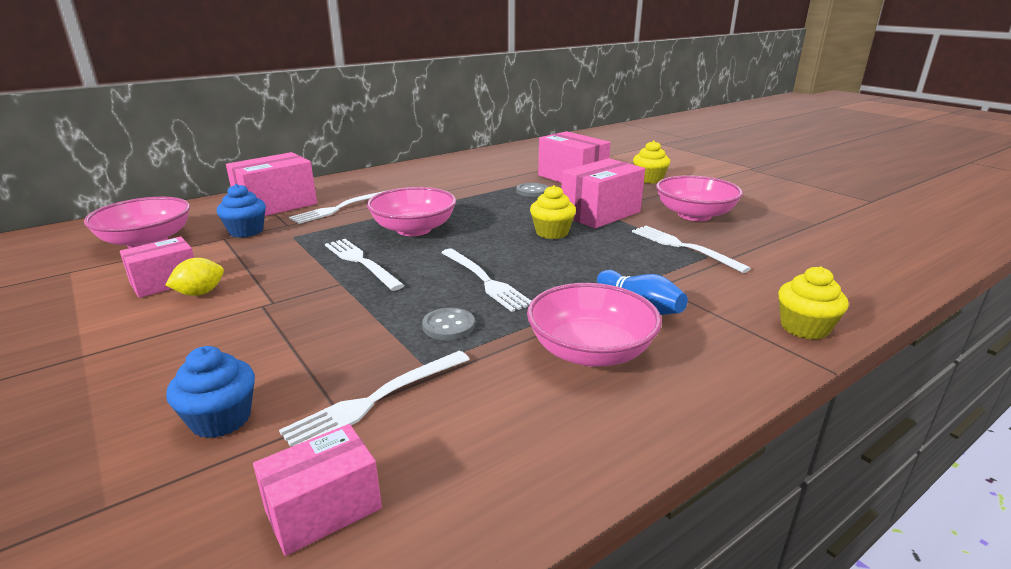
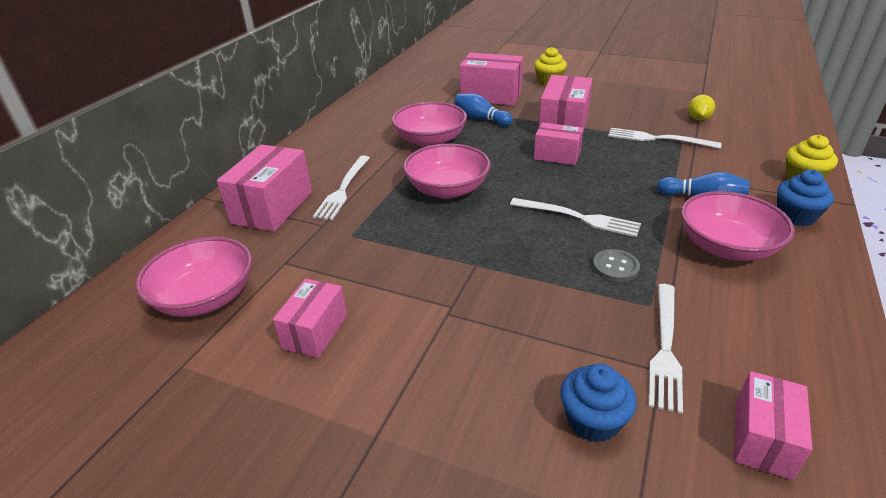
camera: 30 degrees left, 10 degrees up
(200, 293) = (370, 327): yellow lemon -> yellow lemon (698, 119)
(246, 231) = (294, 246): blue cupcake -> blue cupcake (795, 216)
(361, 262) = (459, 238): white fork -> none
(532, 191) = (481, 119): grey button -> blue bowling pin
(552, 233) = (557, 156): yellow cupcake -> pink box
(694, 215) = (625, 107): pink bowl -> pink bowl (430, 140)

